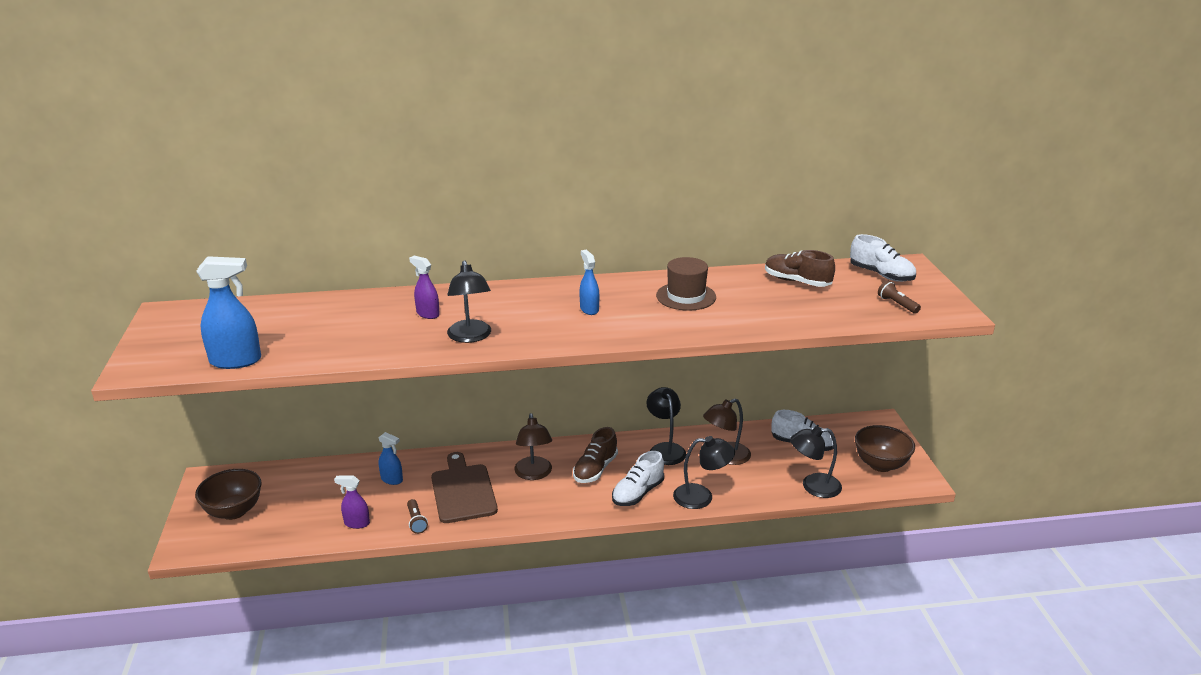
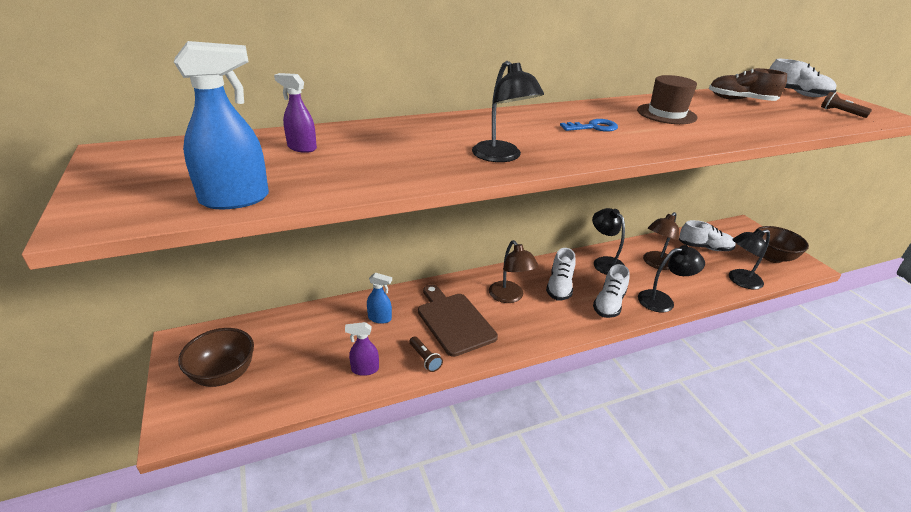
camera: 15 degrees left, 5 degrees up
(427, 314) = (436, 139): purple spray bottle -> purple spray bottle (301, 148)
(589, 309) = (593, 127): blue spray bottle -> blue key
(595, 469) = (559, 286): brown shoe -> white shoe

